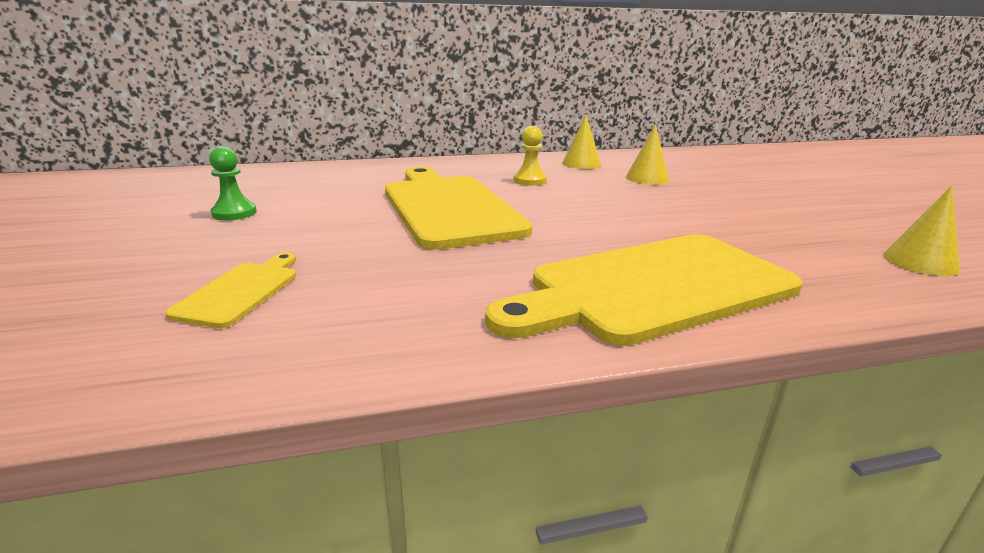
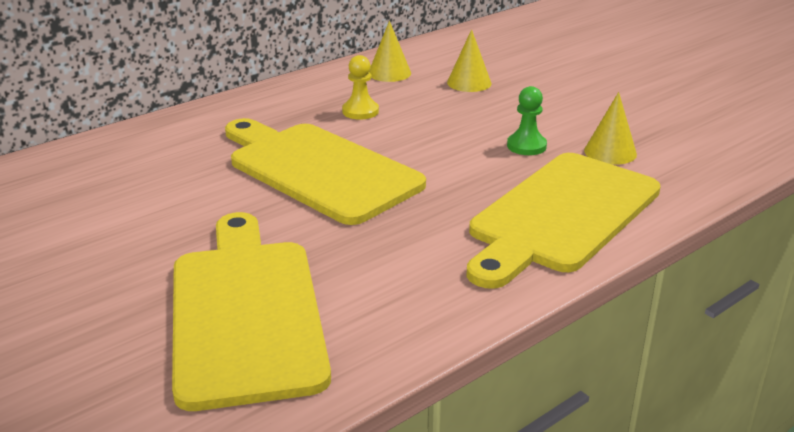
camera: 25 degrees left, 5 degrees up
(234, 213) = (105, 232): green pawn -> green pawn (526, 146)
(240, 291) = (245, 312): yellow cutting board -> yellow cutting board, size x2.20
(920, 262) = (723, 139): yellow cone -> yellow cone (610, 152)

